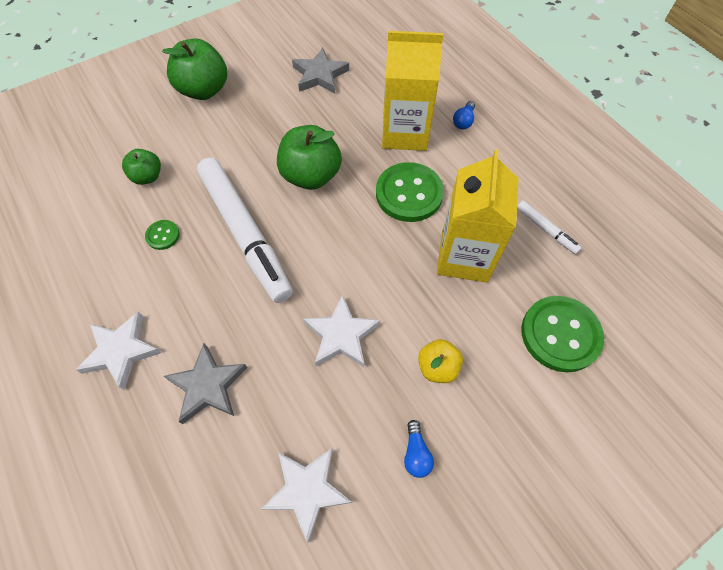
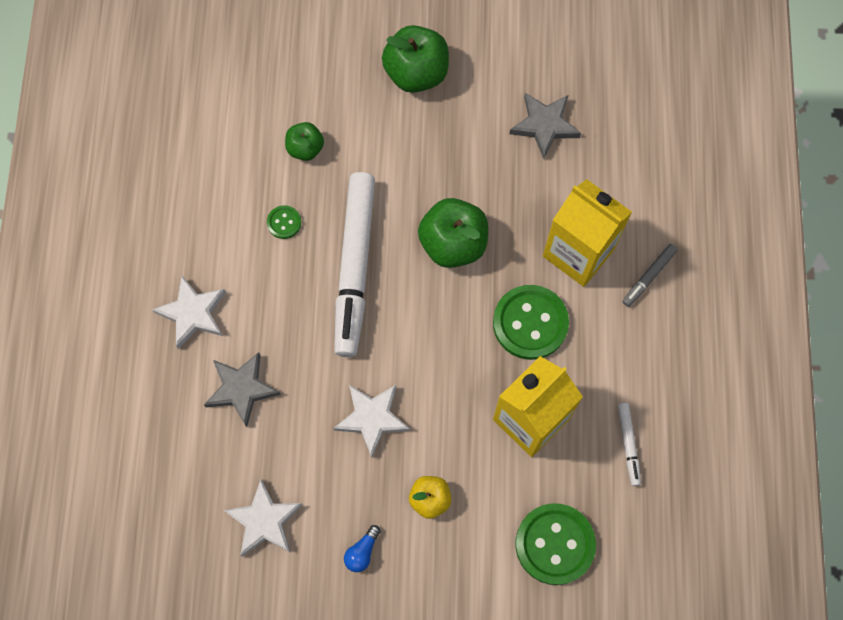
camera: 35 degrees right, 10 degrees up
(463, 121) = (648, 277): blue light bulb -> grey marker

